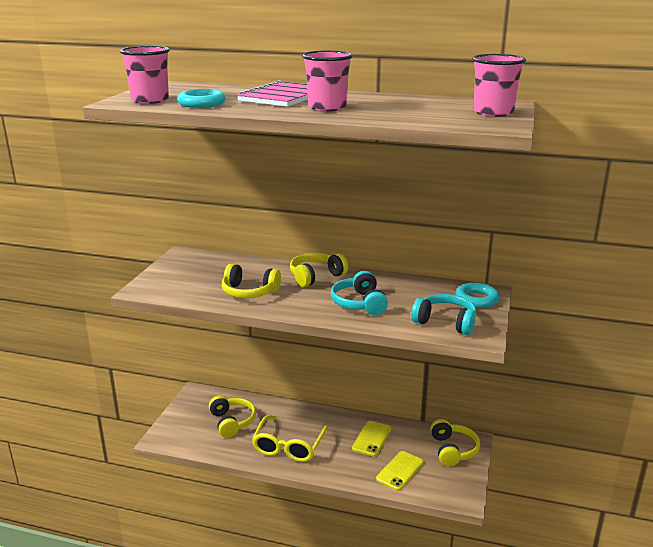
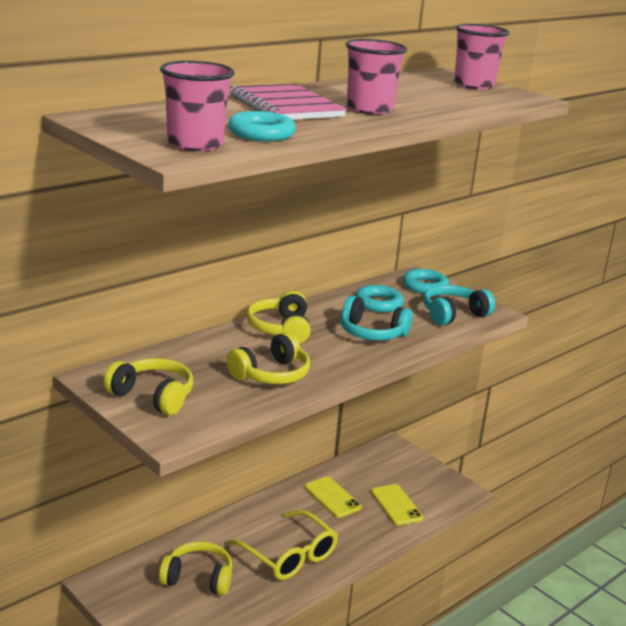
camera: 60 degrees left, 0 degrees up
(412, 292) = (378, 303): none -> turquoise ring
(453, 450) = (395, 462): yellow headphones -> yellow headphones (153, 396)

